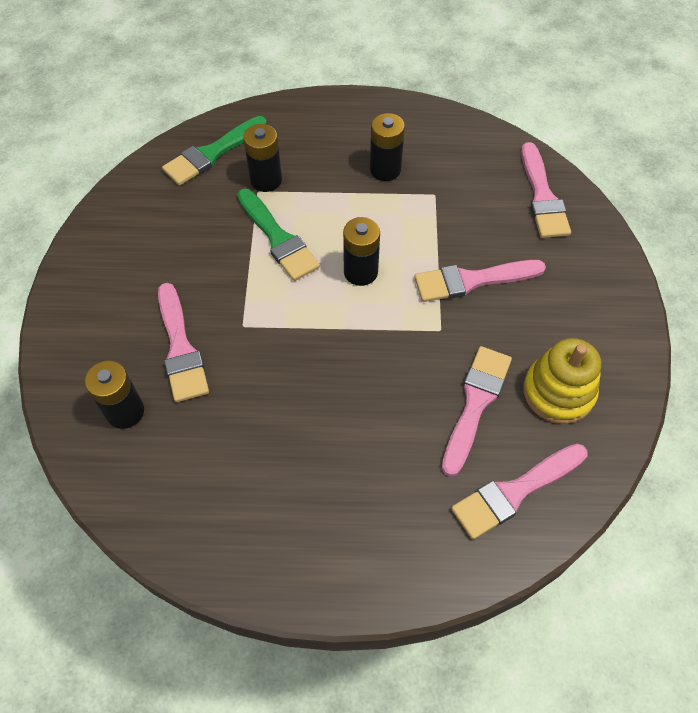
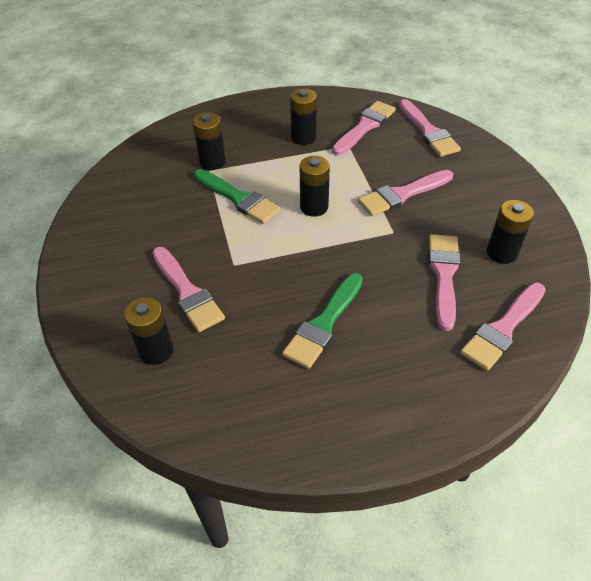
camera: 15 degrees left, 10 degrees down
(212, 153) = (161, 153): green brush -> green brush (324, 324)
(466, 171) = (365, 127): none -> pink brush
(558, 392) = (501, 253): yellow stacking toy -> black battery

